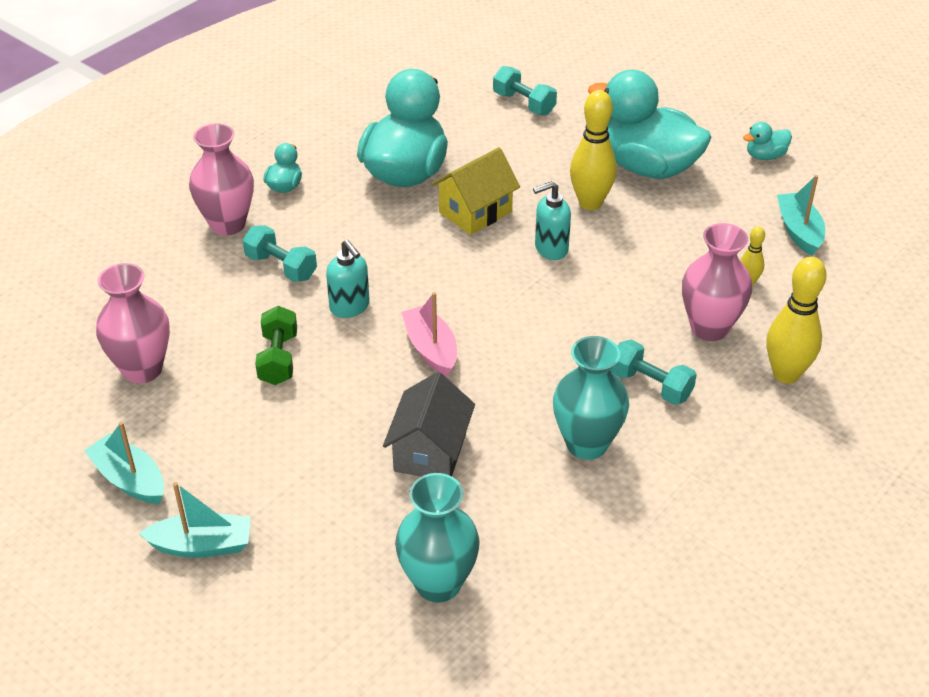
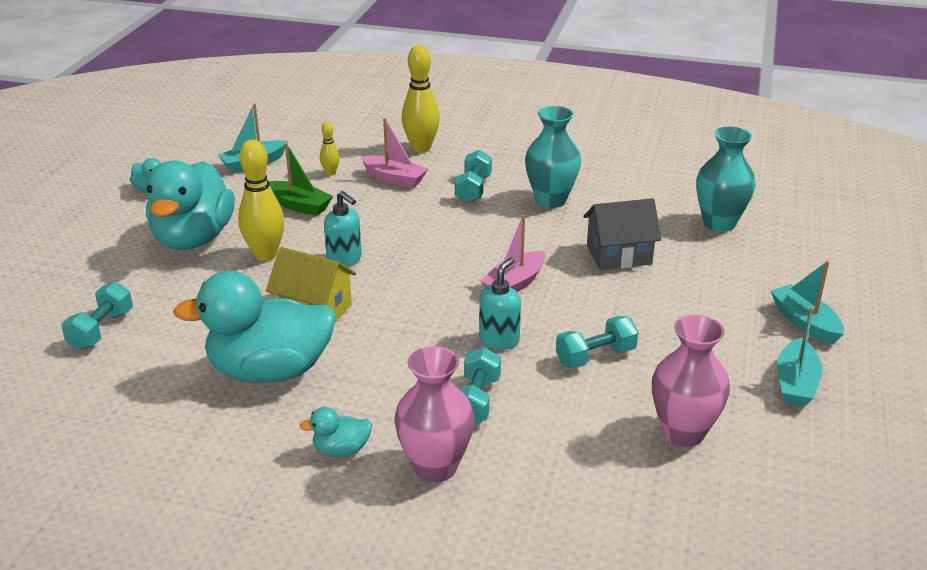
camera: 115 degrees left, 10 degrees down
(278, 359) = (595, 356): green dumbbell -> turquoise dumbbell
(680, 243) = (299, 206): none -> green boat
(709, 328) = (394, 179): pink vase -> pink boat

